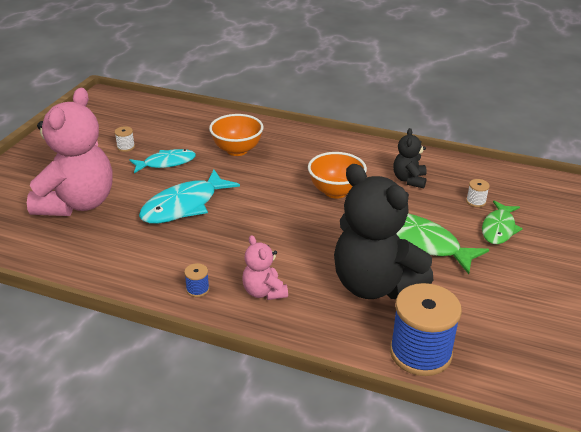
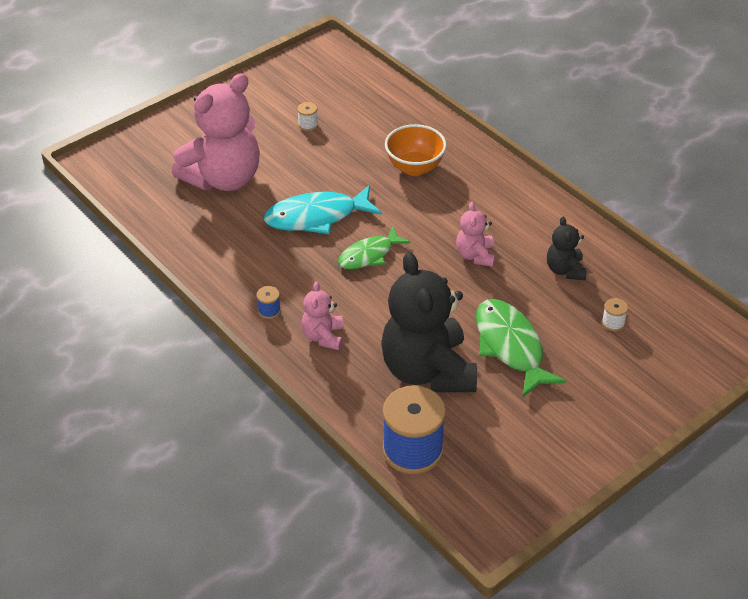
camera: 30 degrees right, 10 degrees up
(166, 163) = (334, 159): turquoise fish -> none
(335, 192) = (475, 255): orange bowl -> pink teddy bear
(409, 180) = (565, 270): black teddy bear -> black teddy bear turned 45 degrees counterclockwise
(498, 228) = (606, 362): green fish -> green fish (369, 255)

